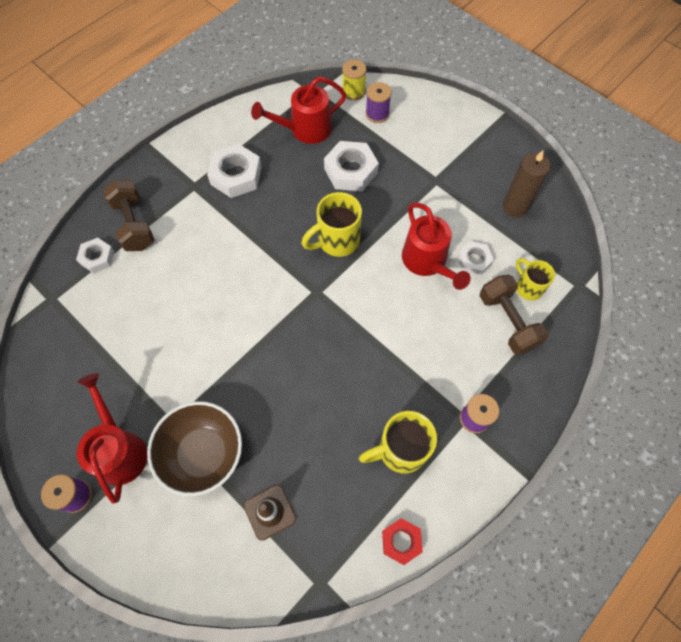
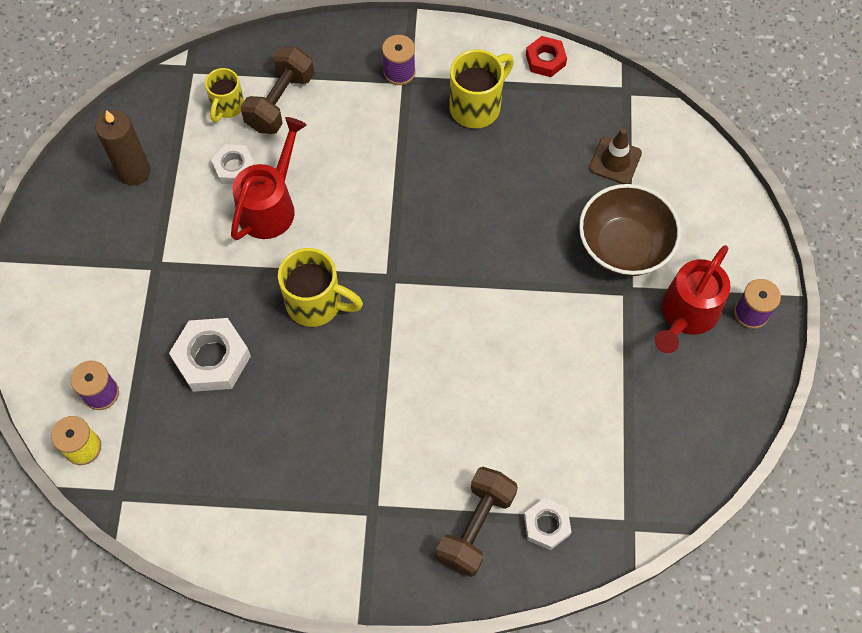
camera: 130 degrees left, 0 degrees up
(236, 175) = (319, 476): white nut -> none
(305, 130) = (190, 455): red watering can -> none
(400, 450) = (477, 106): yellow mug -> yellow mug turned 75 degrees counterclockwise

